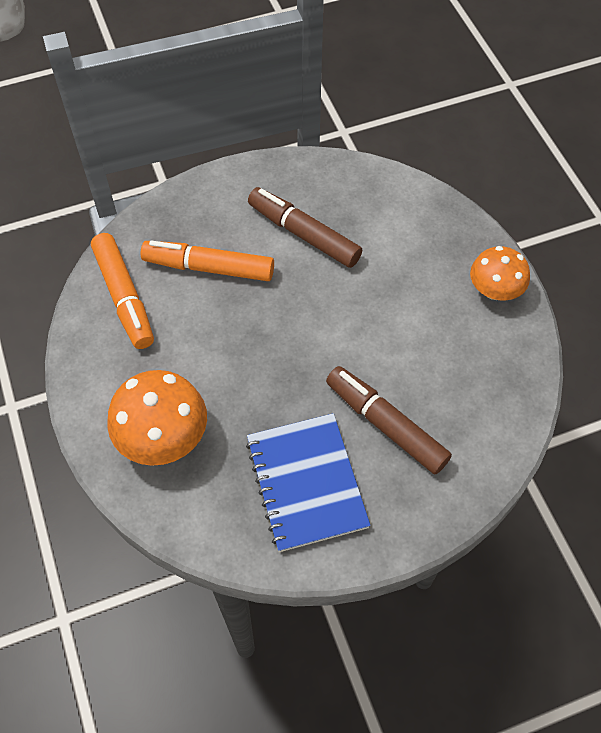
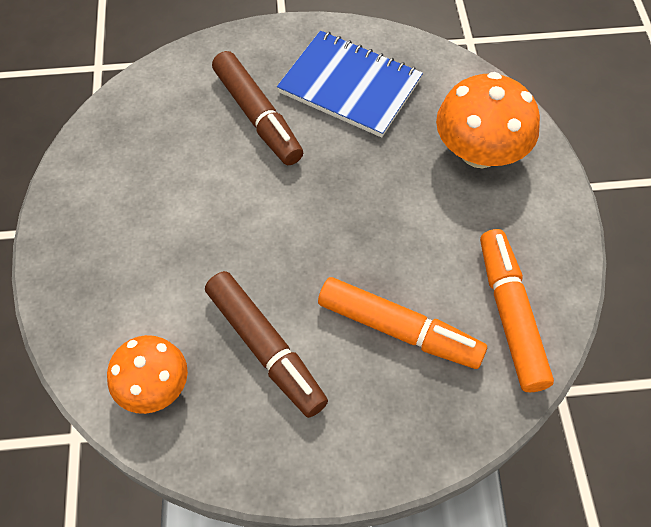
camera: 165 degrees left, 0 degrees up
(306, 483) = (350, 86): blue notebook -> blue notebook turned 60 degrees counterclockwise
(494, 290) = (75, 221): orange mushroom -> orange mushroom (154, 386)

